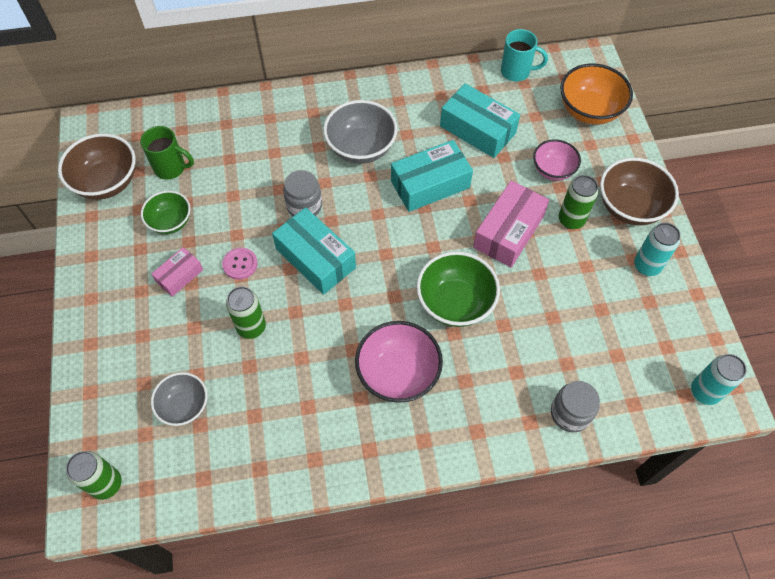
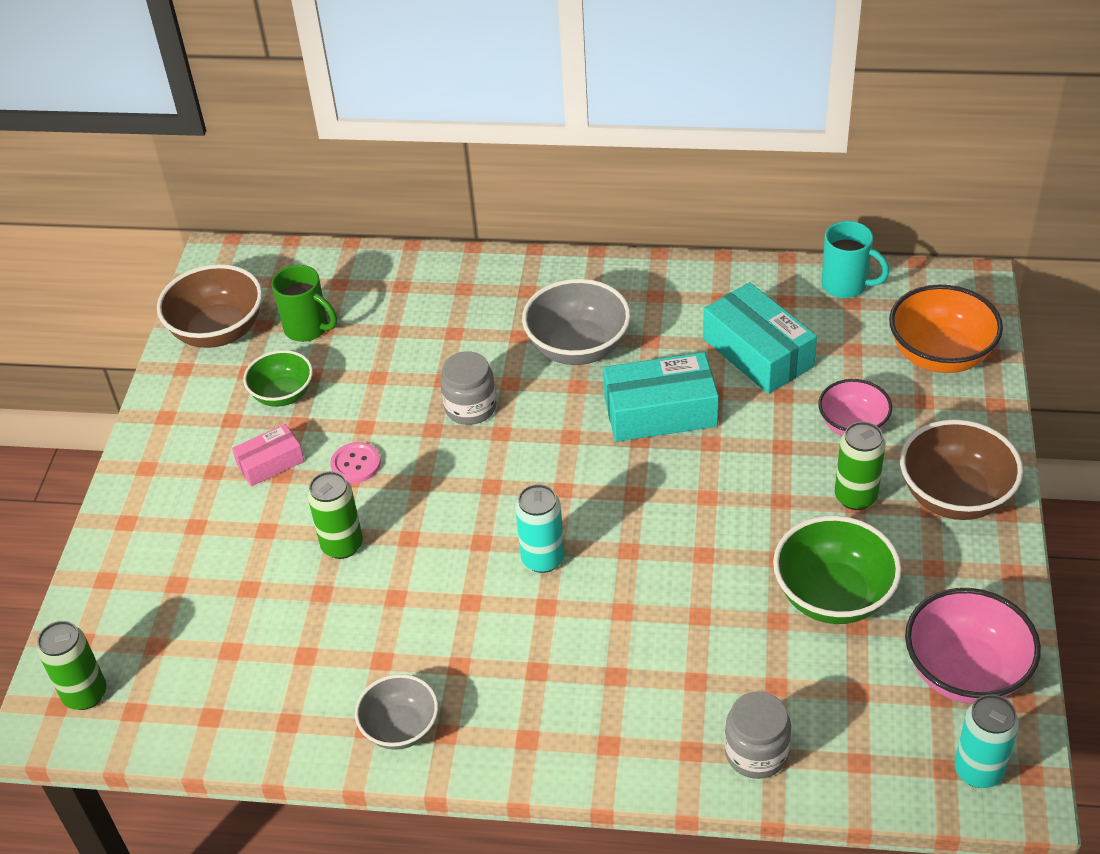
camera: 20 degrees right, 15 degrees down
(184, 406) = (218, 623): grey bowl -> grey bowl (400, 728)
(315, 258) = (461, 476): turquoise box -> none
(398, 373) = (522, 646): pink bowl -> pink bowl (965, 672)
(455, 303) = (639, 572): green bowl -> green bowl (833, 596)
(508, 232) = (753, 495): pink box -> none
(647, 266) = (951, 581): turquoise can -> turquoise can (543, 559)

